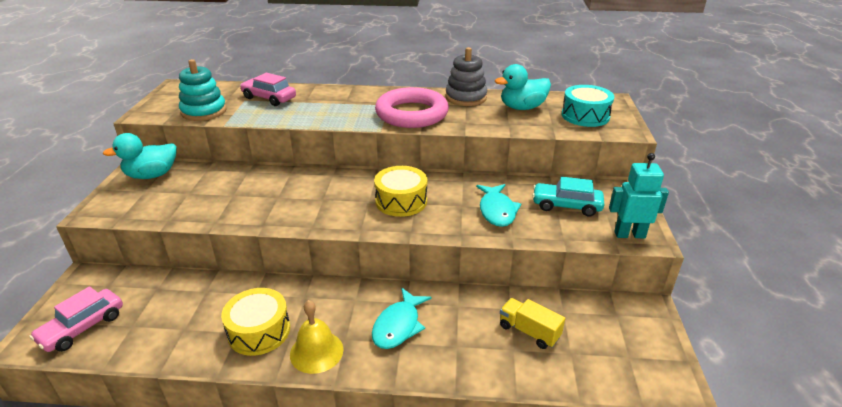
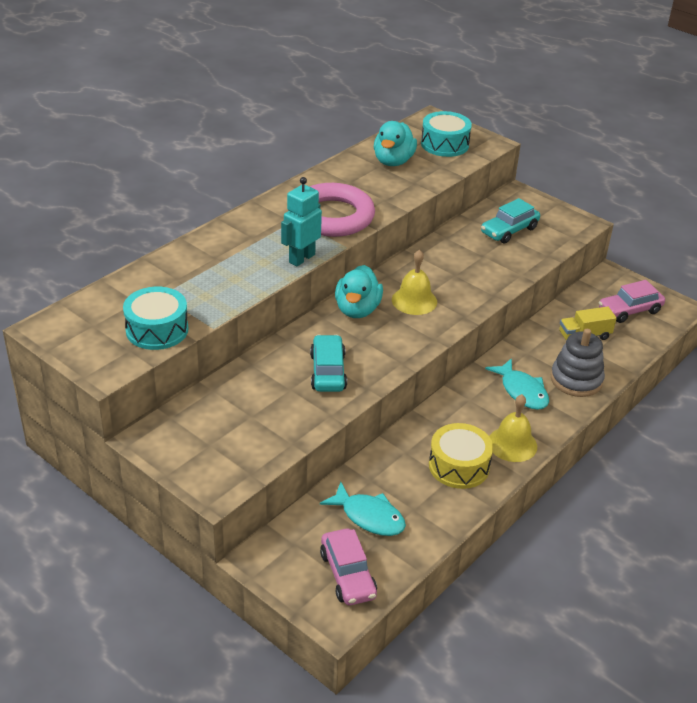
camera: 55 degrees left, 5 degrees up
(152, 175) = (178, 431): turquoise duck -> turquoise duck (357, 310)
(204, 111) = (157, 330): turquoise stacking toy -> turquoise drum
(268, 201) = (328, 372): none -> turquoise car
(269, 98) = (180, 278): pink car -> pink car (629, 310)
(401, 201) = (414, 300): yellow drum -> yellow bell
(466, 97) = (336, 176): grey stacking toy -> grey stacking toy (576, 380)
(497, 210) = (481, 263): turquoise fish -> turquoise fish (369, 517)
(629, 234) = (570, 227): turquoise robot -> turquoise robot (301, 258)

